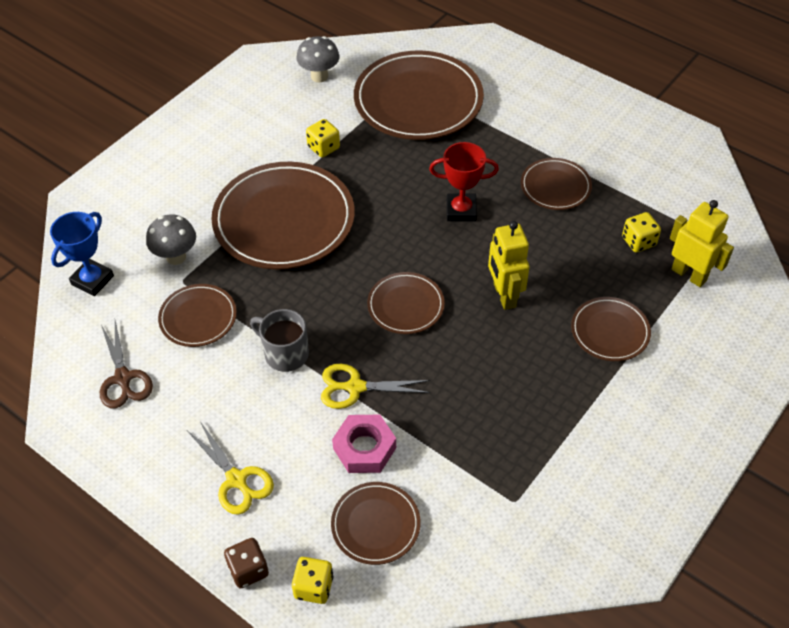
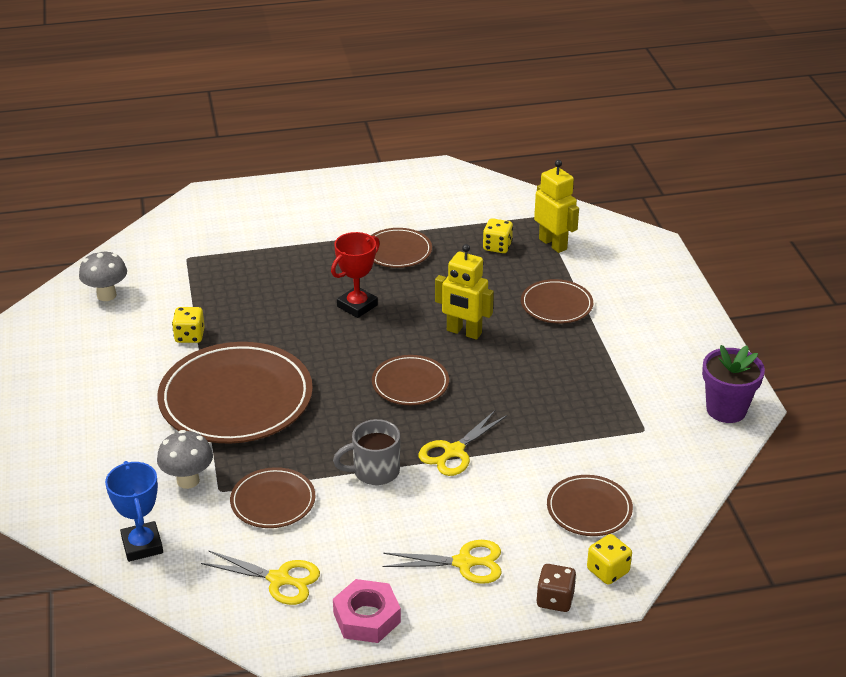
camera: 50 degrees left, 15 degrees down
(123, 378) = (279, 579): brown scissors -> yellow scissors
(364, 448) = (515, 477): pink nut -> pink nut (367, 617)
(418, 100) = (215, 262): brown plate -> none
(608, 548) = (726, 410): none -> purple flower pot
(689, 274) = (553, 244): yellow robot -> yellow robot turned 60 degrees clockwise

